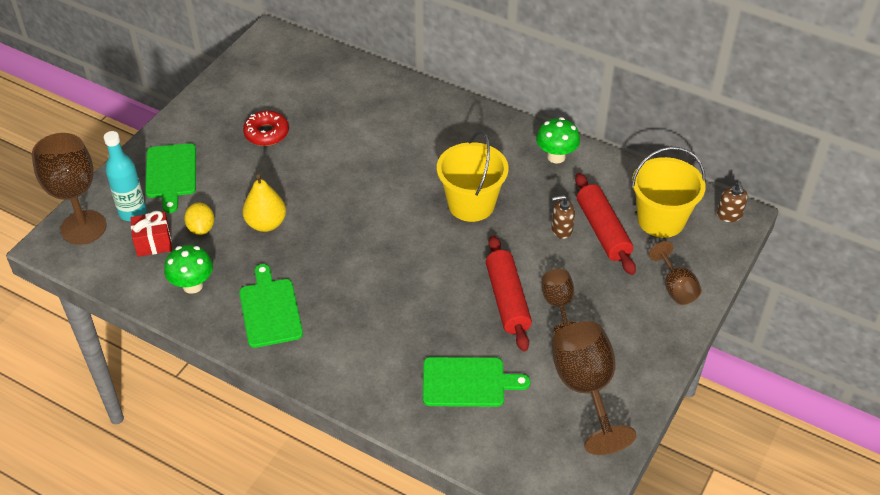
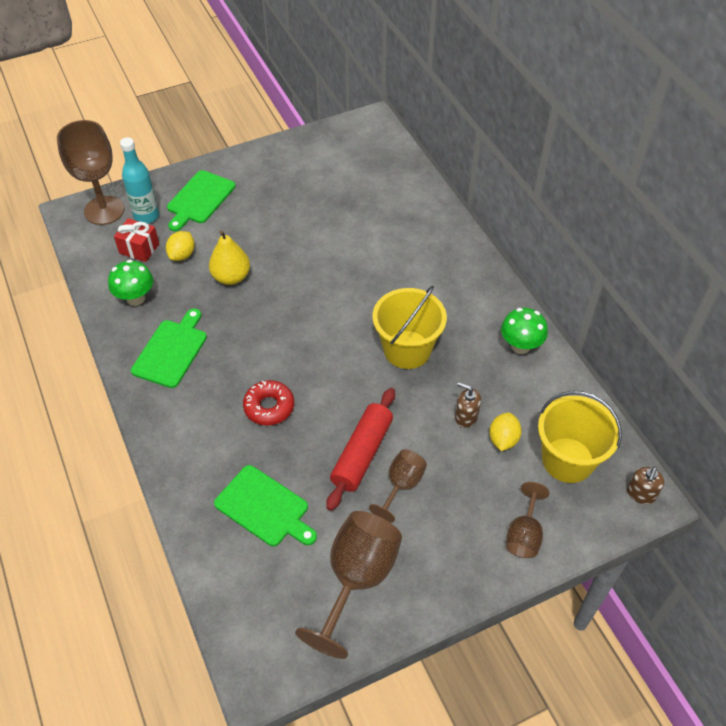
camera: 35 degrees right, 5 degrees up
(266, 133) = (297, 201): red donut -> red donut (269, 407)
(603, 231) = (503, 439): red rolling pin -> yellow lemon

